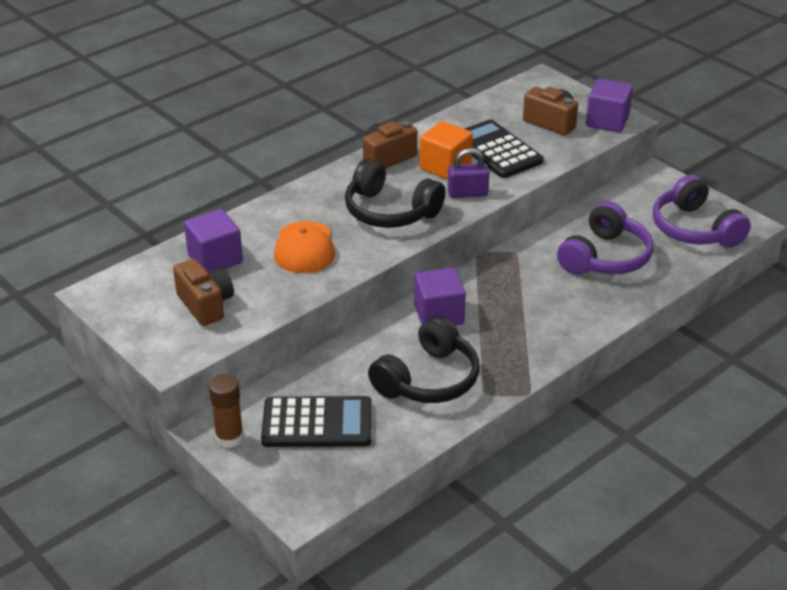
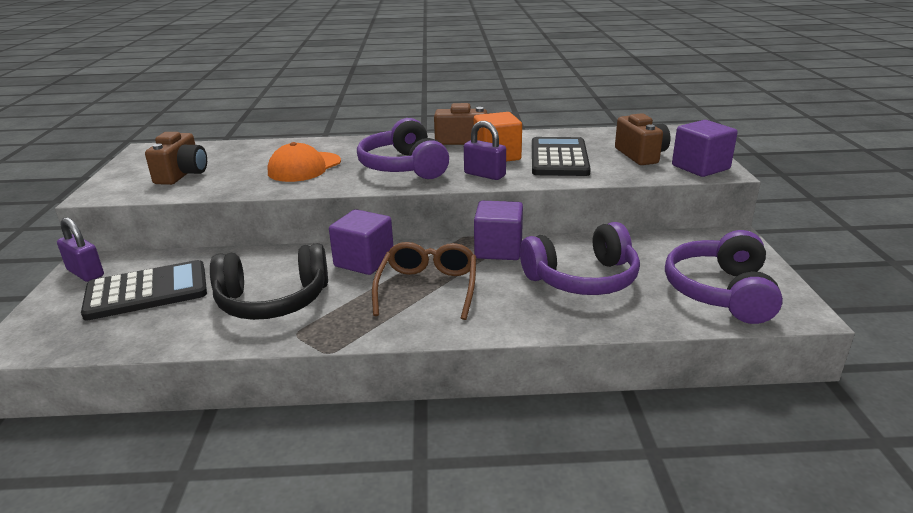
camera: 40 degrees right, 10 degrees down
(215, 259) = (241, 155): purple cube -> purple cube (498, 249)
(229, 438) = (85, 273): brown glue stick -> purple padlock
(317, 423) = (147, 291): black calculator -> black calculator turned 60 degrees counterclockwise
(390, 211) = (404, 167): black headphones -> purple headphones
(518, 315) = (427, 288): none -> brown glasses

